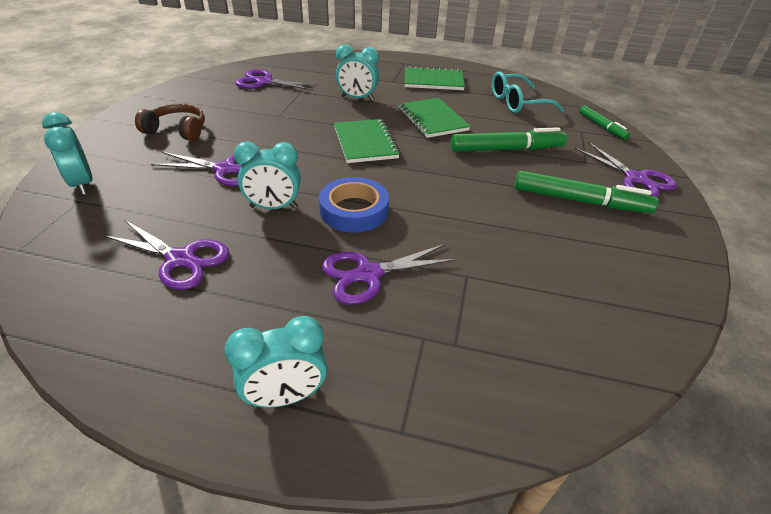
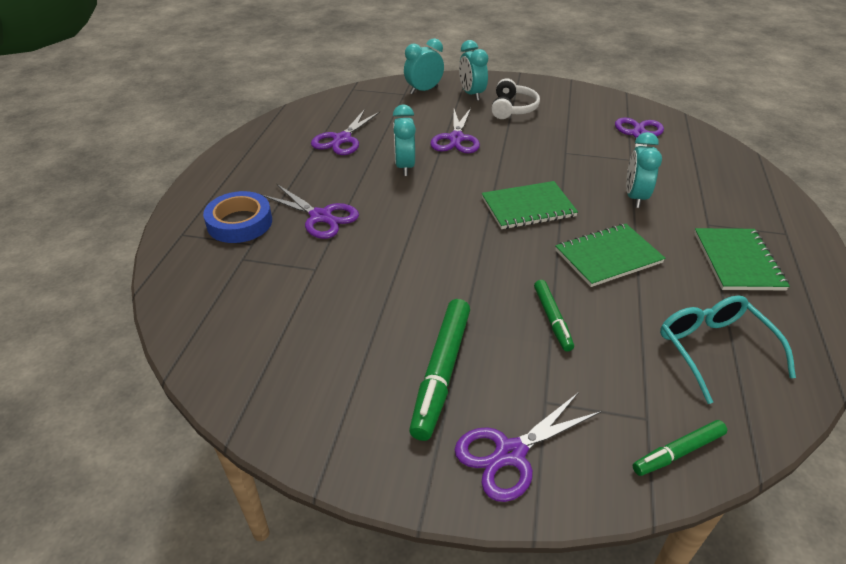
camera: 90 degrees right, 0 degrees up
(177, 130) = (513, 108): brown headphones -> white headphones
(285, 396) = (220, 191): turquoise clock -> turquoise clock (471, 94)
(354, 210) = (404, 206): blue tape -> blue tape (240, 223)
(368, 274) = (321, 217): purple scissors -> purple scissors turned 150 degrees clockwise
(506, 149) = (552, 319): green marker -> green marker, size x0.58

